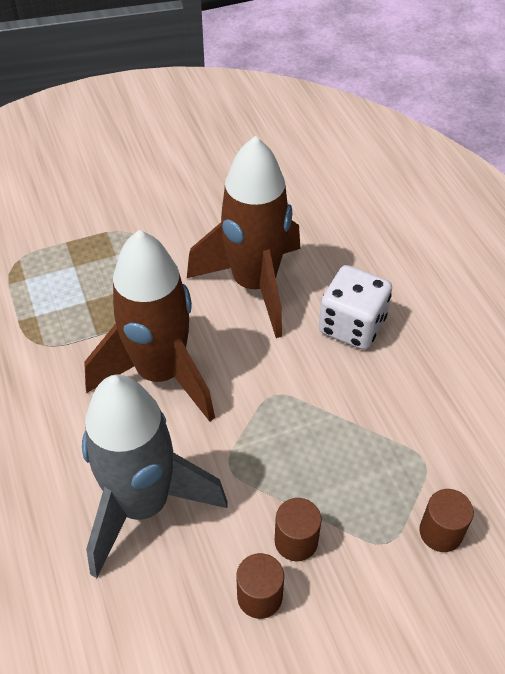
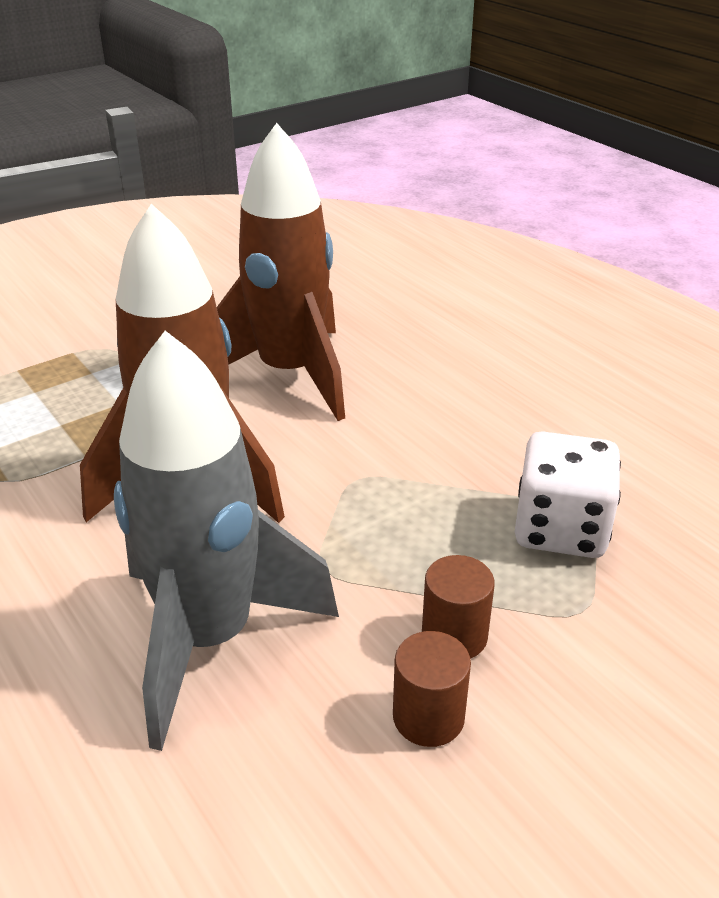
camera: 15 degrees left, 15 degrees down
(352, 325) = (431, 394): white dice -> white dice (560, 529)
(440, 532) = (646, 584): brown cylinder -> none

